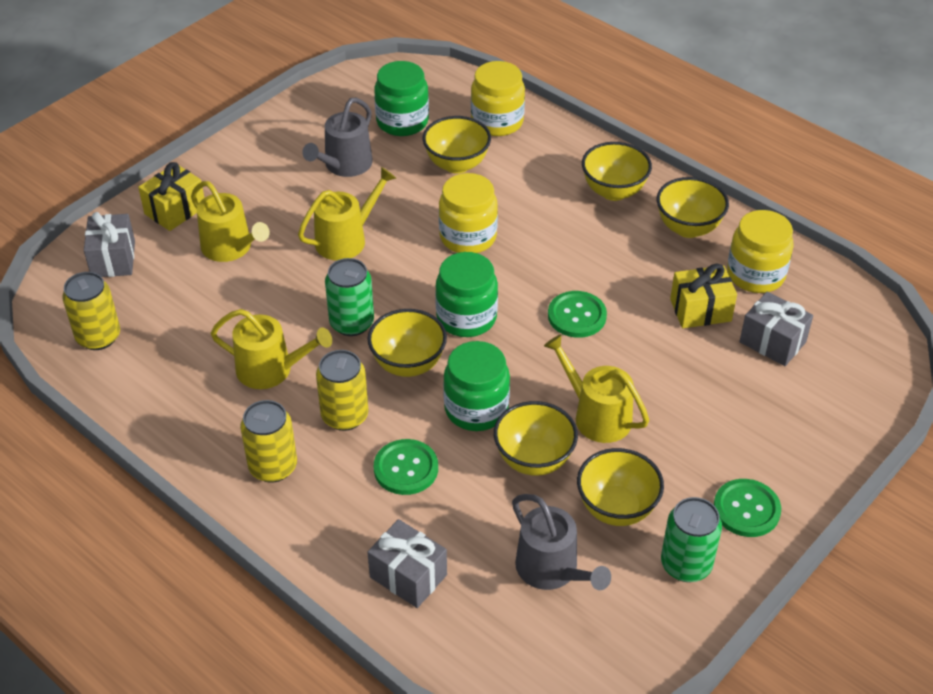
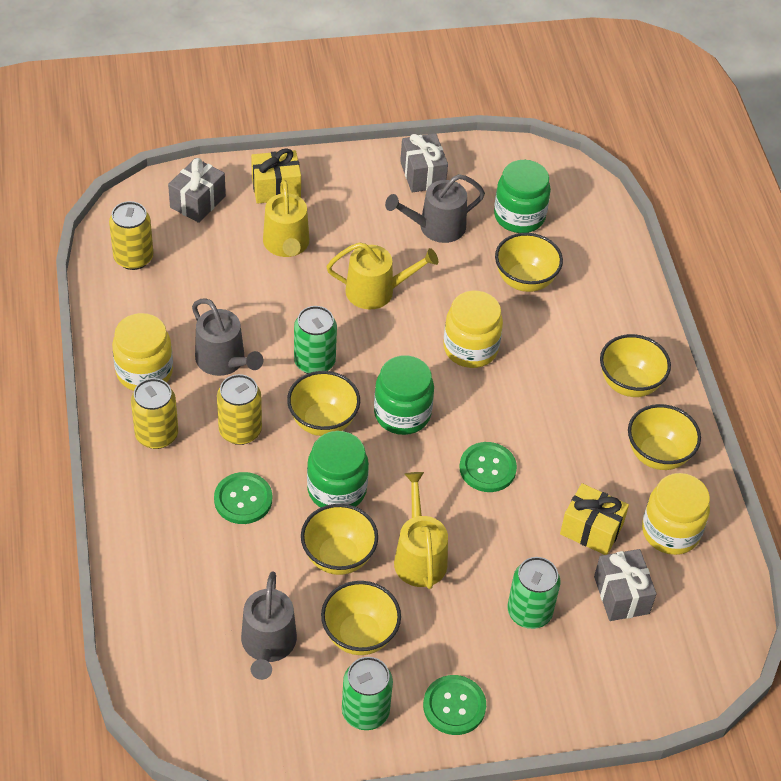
camera: 35 degrees right, 5 degrees up
(271, 370) = (224, 361): yellow watering can -> grey watering can
(408, 576) = (168, 577): grey gift -> grey gift (422, 174)
(497, 122) = (597, 263): yellow jar -> yellow jar (144, 372)
(723, 400) = (529, 612): none -> green can

